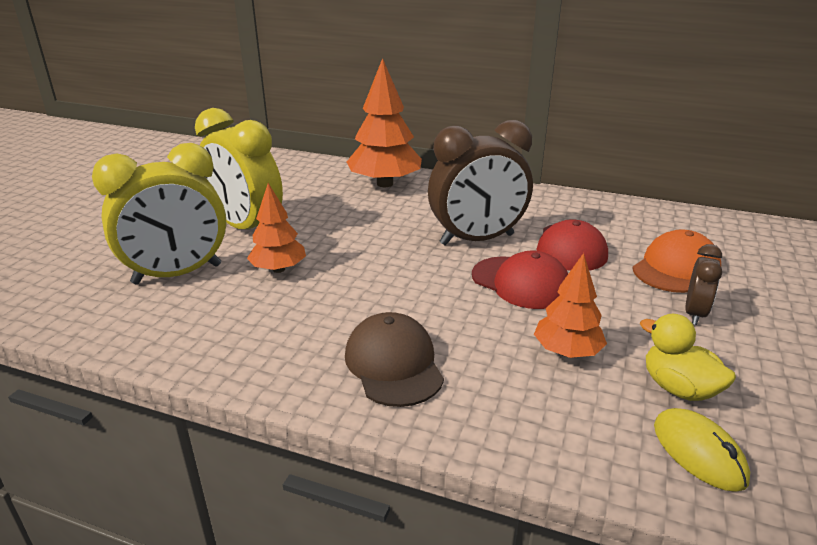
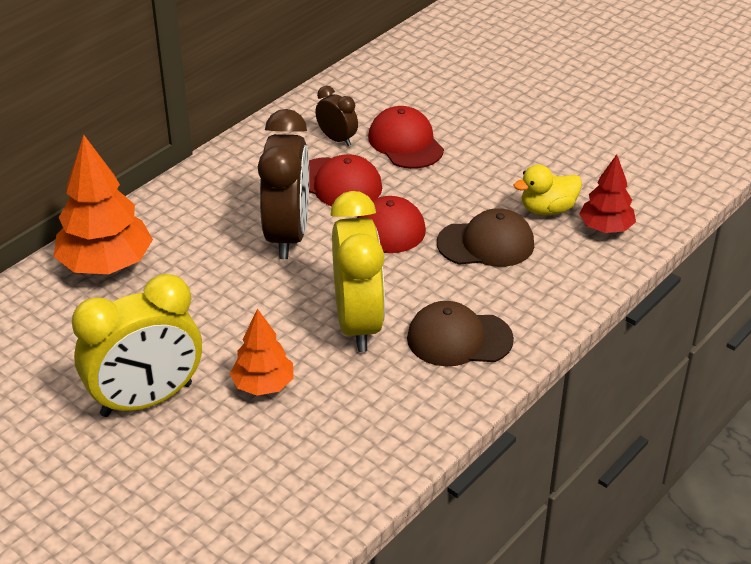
camera: 70 degrees left, 10 degrees up
(177, 274) = (227, 466): yellow clock -> yellow clock (358, 323)
(567, 352) = (486, 243): orange tree -> brown cap
(676, 268) = (405, 143): orange cap -> red cap
(694, 313) = (470, 163): brown clock -> brown clock (337, 139)
(698, 452) = (606, 228): yellow mouse -> red tree

